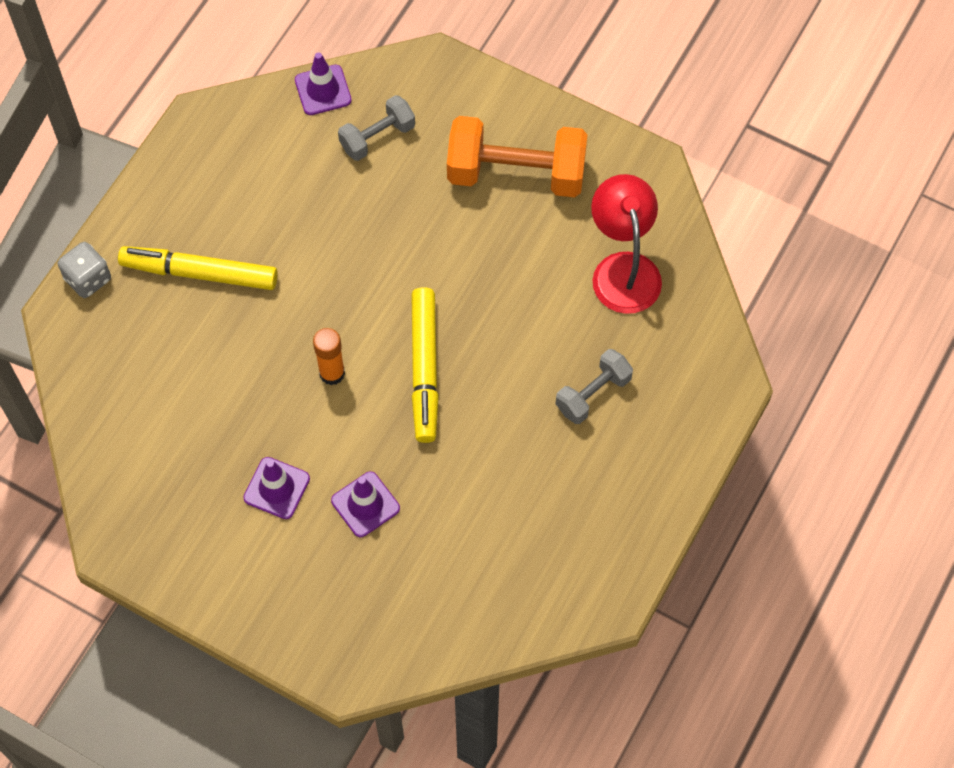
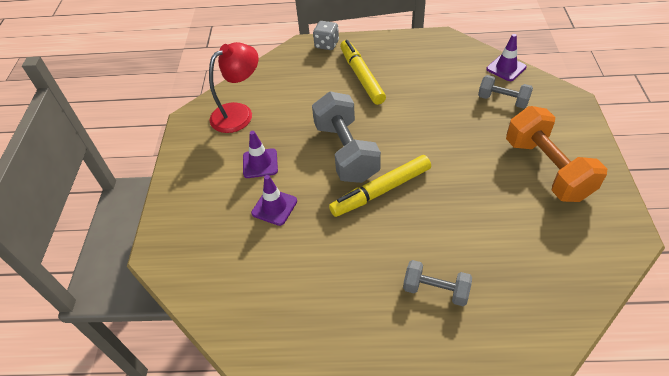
camera: 65 degrees right, 15 degrees down
(332, 373) = (346, 152): orange glue stick -> grey dumbbell
(623, 269) = (541, 260): red lamp -> red lamp (239, 113)

